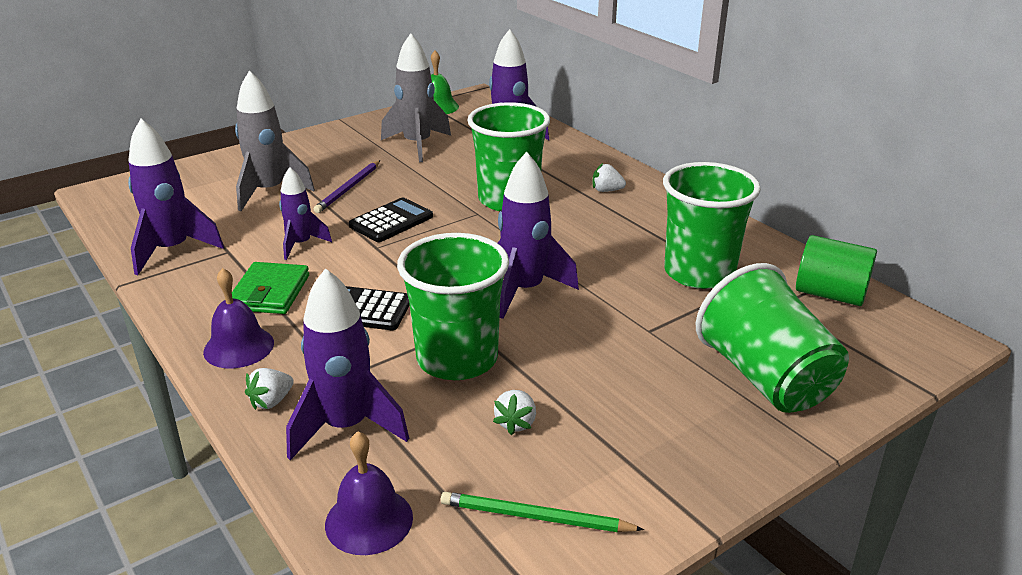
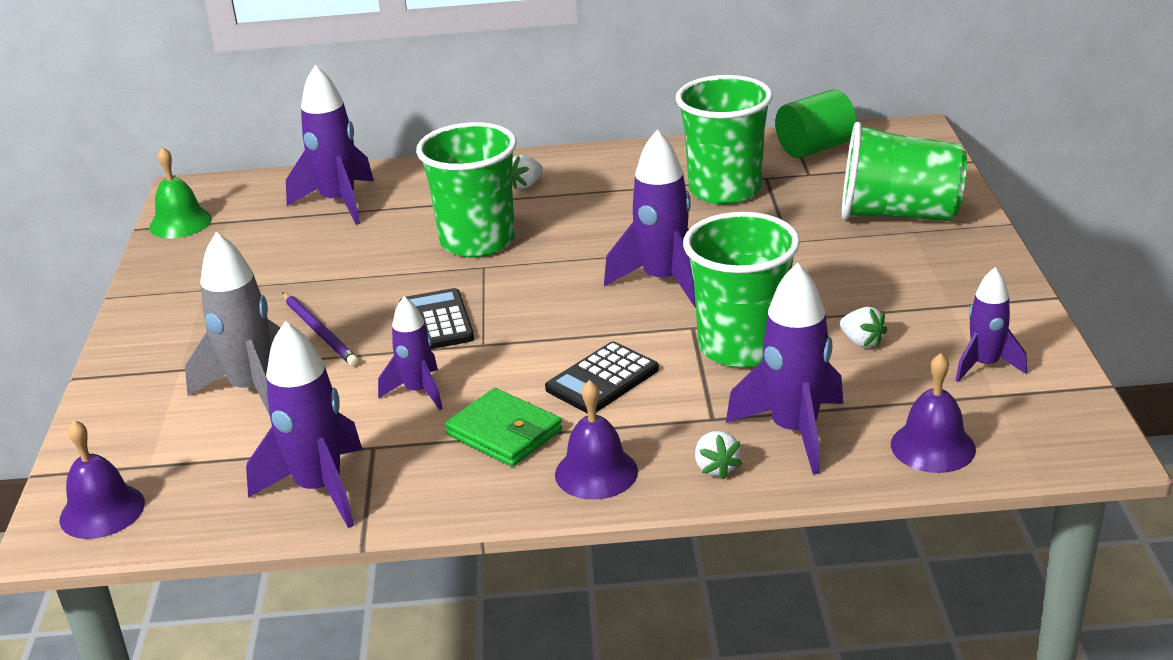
camera: 55 degrees left, 0 degrees up
(124, 195) = (102, 511): none -> purple bell
(417, 145) = (268, 261): grey rocket -> none
(535, 517) = (984, 365): green pencil -> purple rocket

